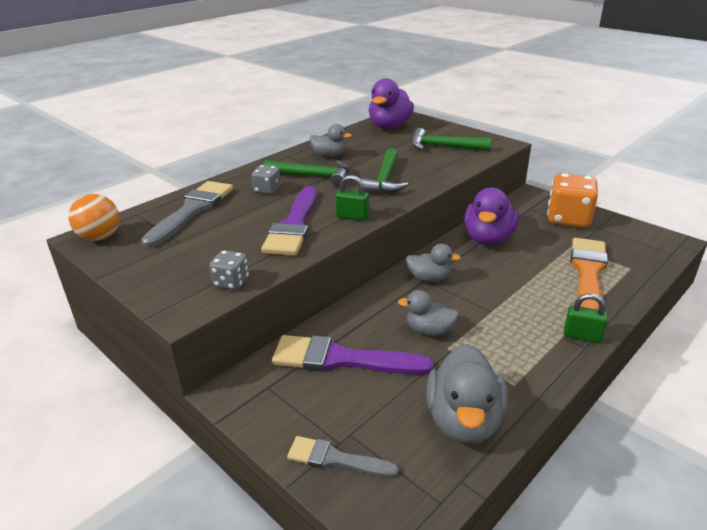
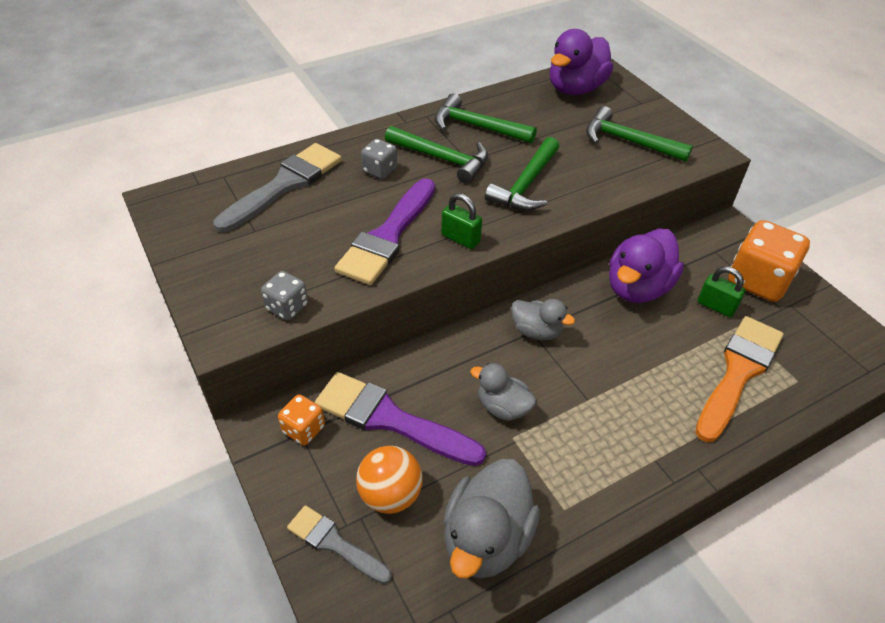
camera: 15 degrees right, 15 degrees up
(100, 237) = (175, 204): orange ball -> orange ball (390, 495)
(269, 383) = (304, 429): none -> orange dice
(329, 156) = (476, 127): grey duck -> green hammer
(582, 336) = (679, 465): green padlock -> green padlock (716, 306)

